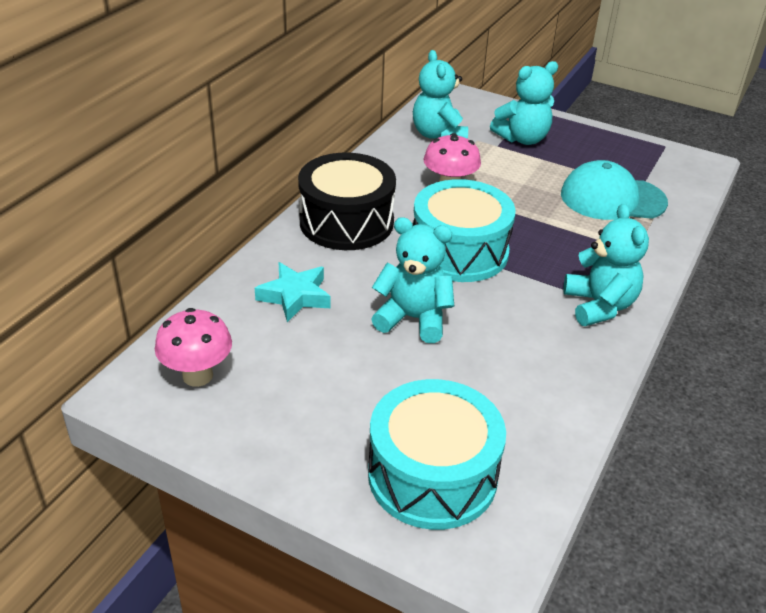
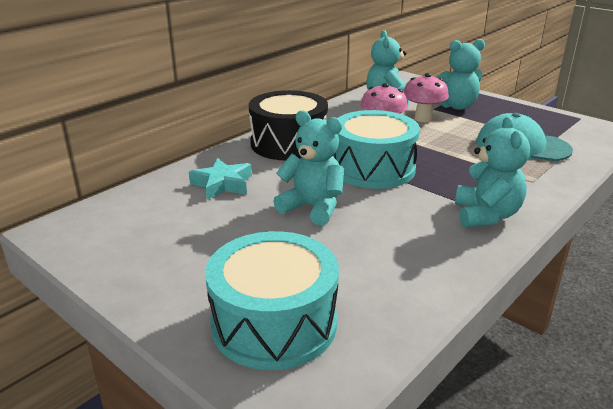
camera: 15 degrees right, 10 degrees down
(197, 376) = (114, 226): pink mushroom -> pink mushroom (423, 118)

